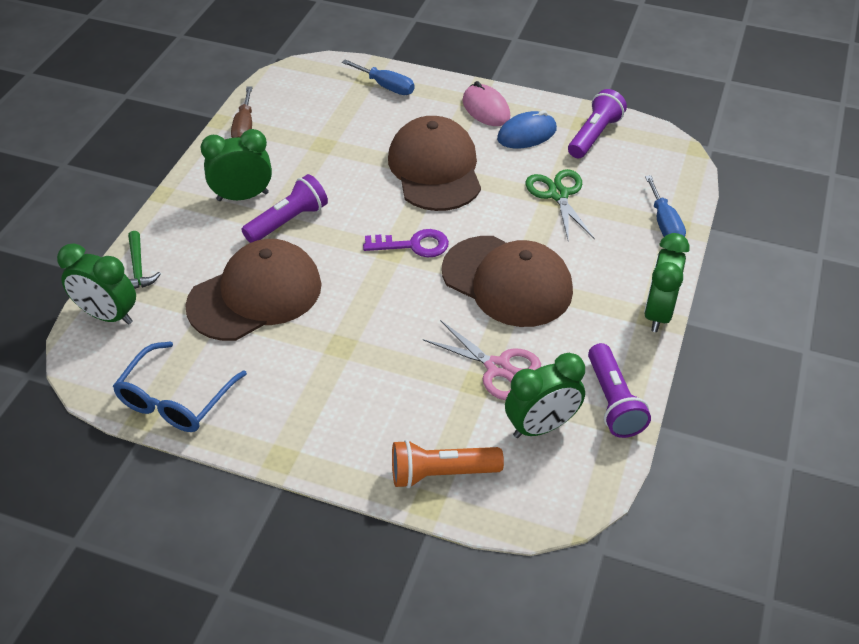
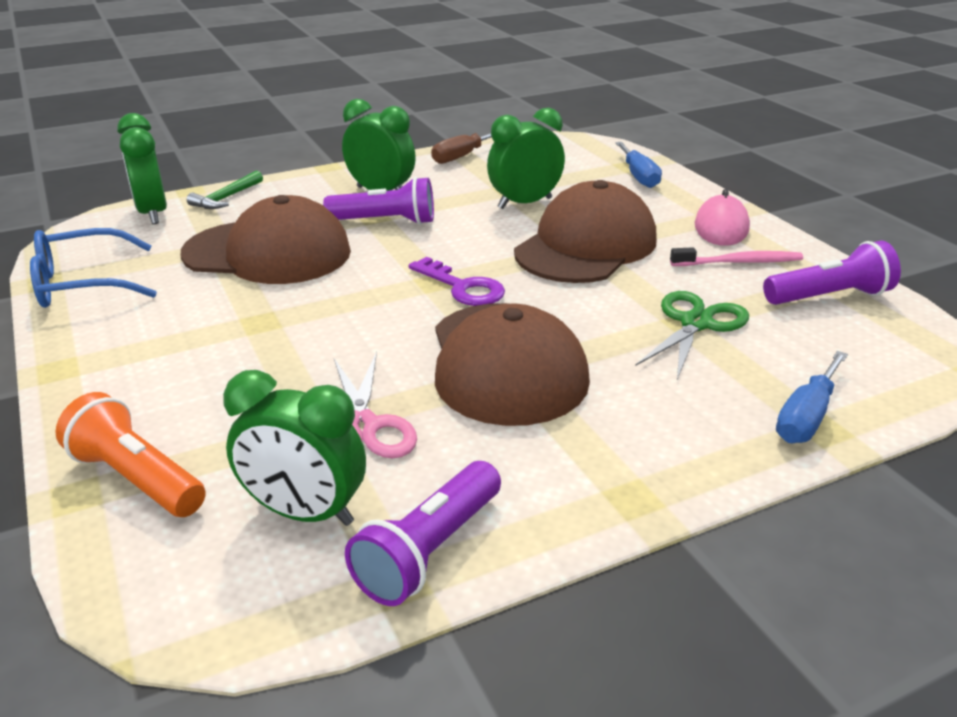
camera: 45 degrees right, 15 degrees down
(526, 134) = (739, 262): blue mouse -> pink toothbrush
(658, 313) = (648, 499): green clock -> green clock (524, 203)

